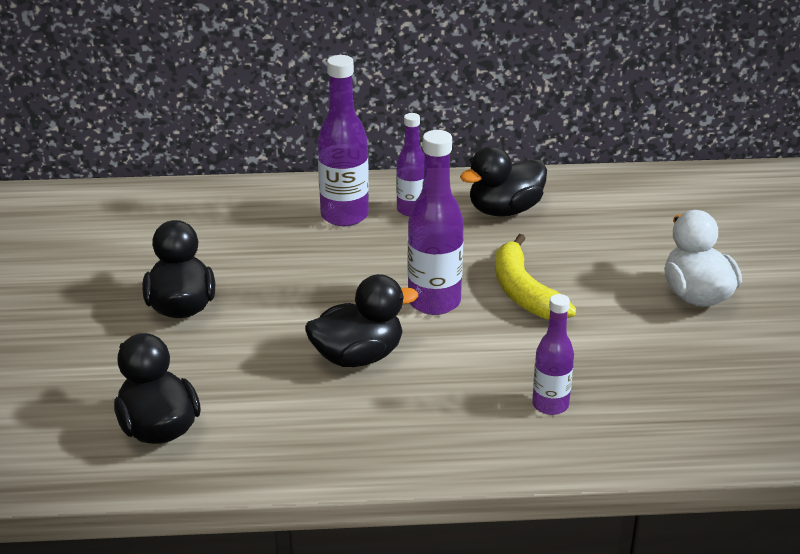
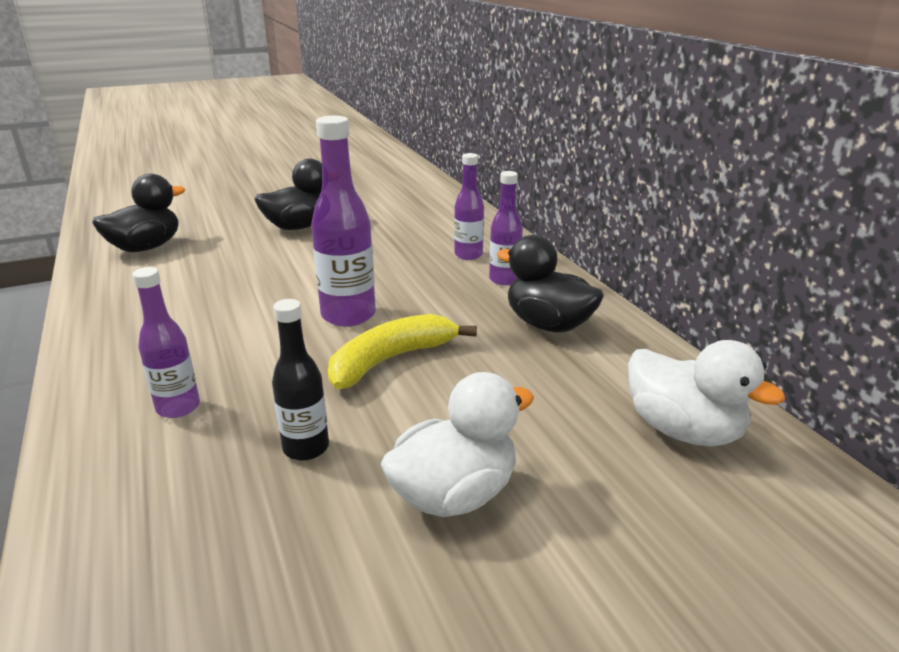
camera: 70 degrees right, 5 degrees down
(344, 216) = (468, 255): purple bottle -> purple bottle, size x0.62
(358, 357) = (248, 297): black duck -> none
(628, 346) = (306, 448): none -> black bottle
(661, 200) = (683, 430): none -> white duck

